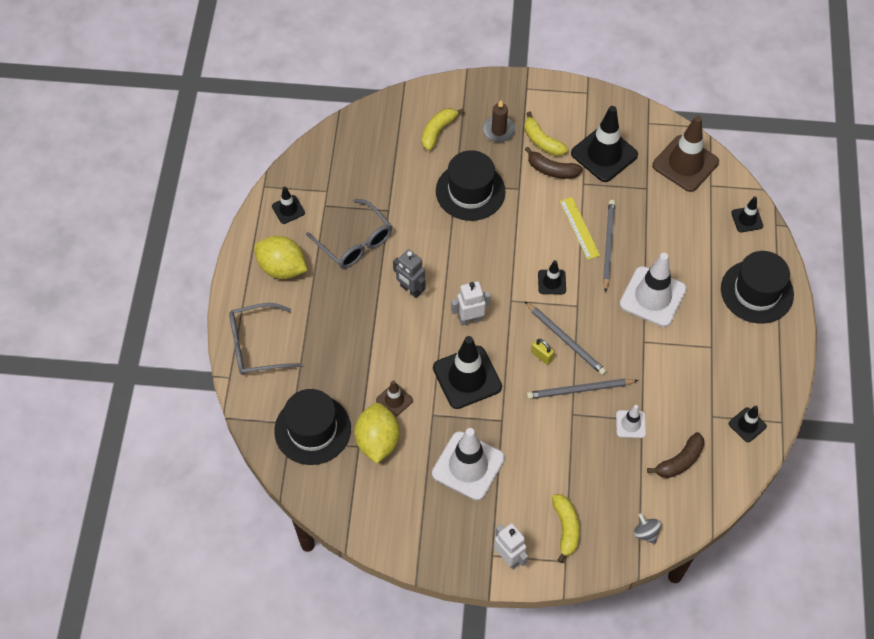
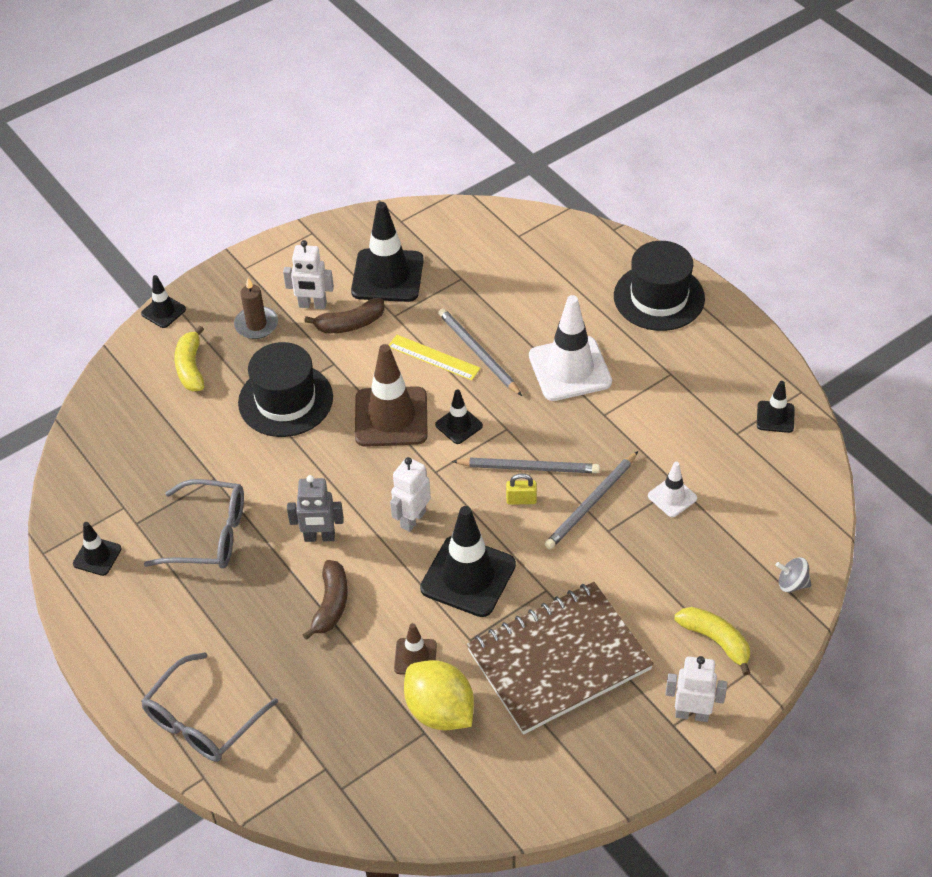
camera: 40 degrees left, 10 degrees down
(282, 268) = (151, 620): yellow lemon -> none
(312, 429) = (356, 756): black hat -> none
(468, 466) = (559, 660): white traffic cone -> brown notebook
(542, 141) = (312, 305): yellow banana -> white robot
(679, 461) = (751, 495): brown banana -> brown banana (331, 604)
(685, 164) = (475, 233): brown traffic cone -> brown traffic cone (391, 417)
(747, 219) = (583, 242): black traffic cone -> black traffic cone (163, 311)

